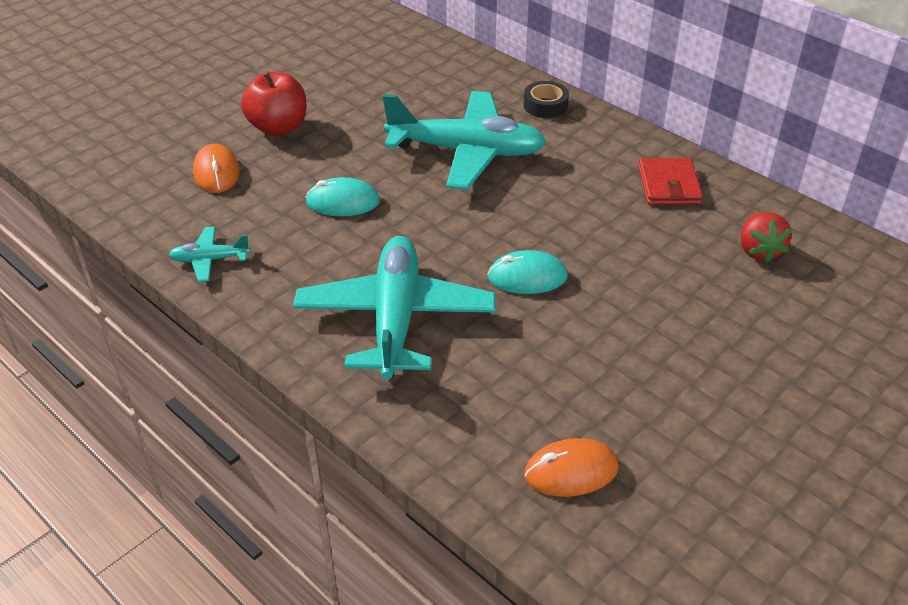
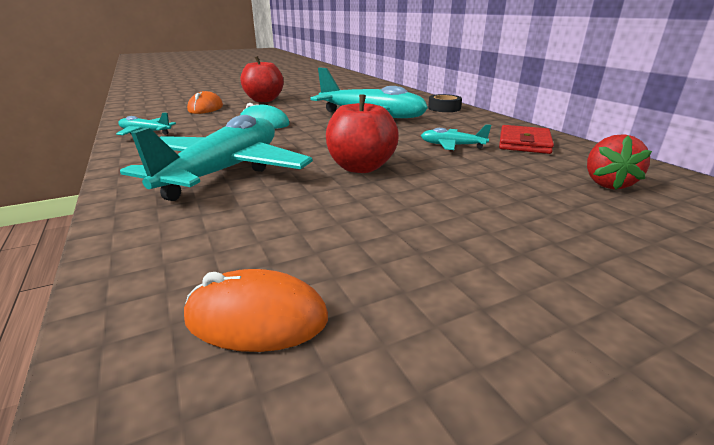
camera: 20 degrees right, 15 degrees down
(527, 277) = (361, 167): turquoise mouse -> red apple
(597, 209) = (452, 146): none -> turquoise plane

